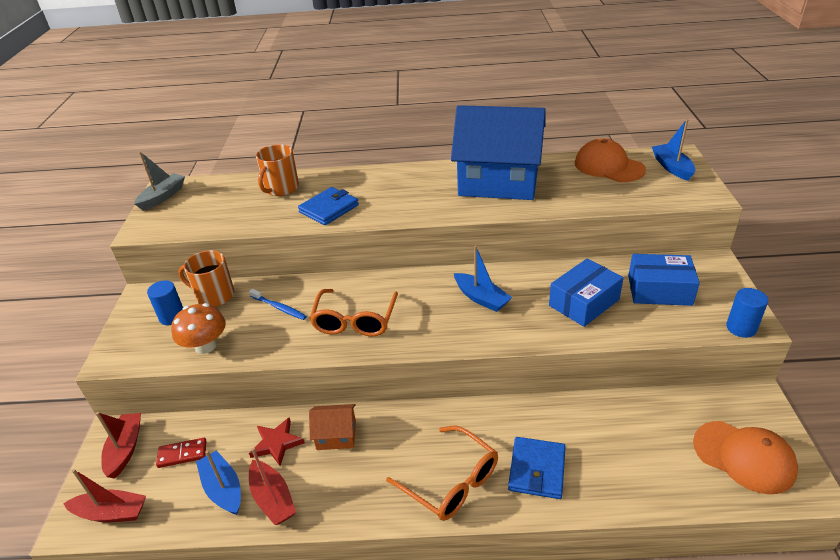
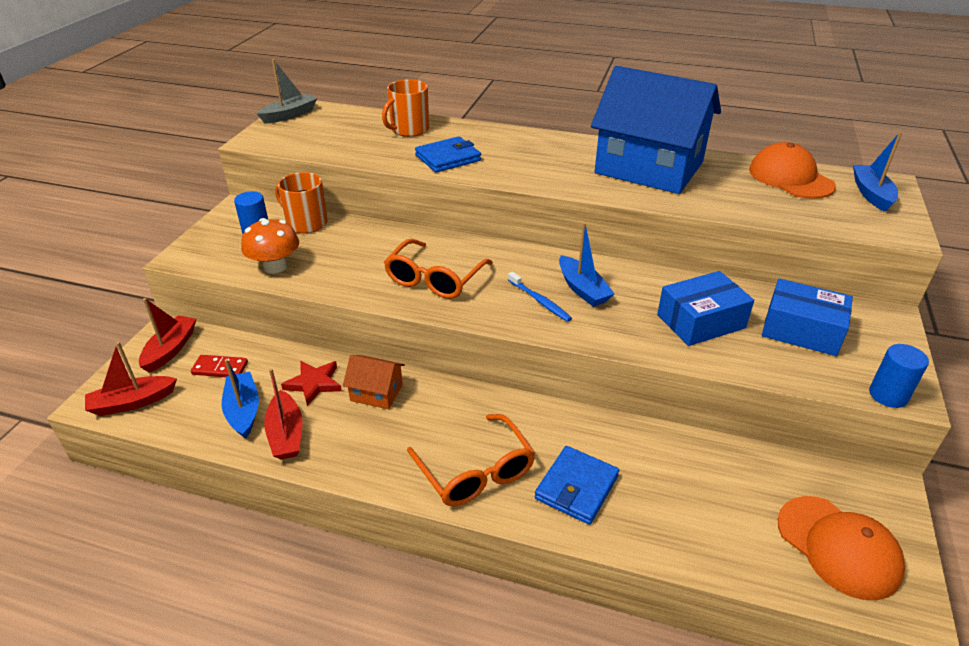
camera: 15 degrees right, 0 degrees up
(111, 513) = (132, 402): red boat -> red boat turned 135 degrees clockwise
(279, 308) = (364, 249): blue toothbrush -> blue toothbrush (540, 301)

